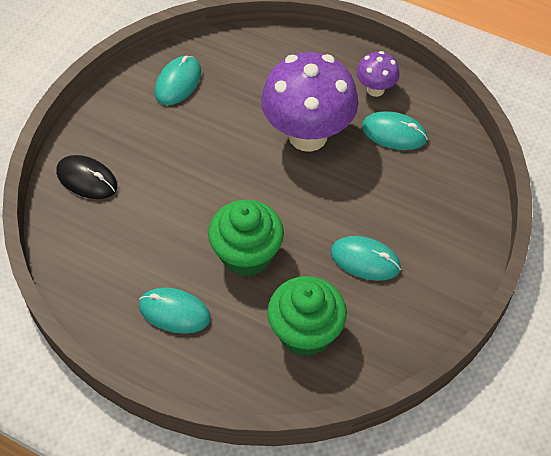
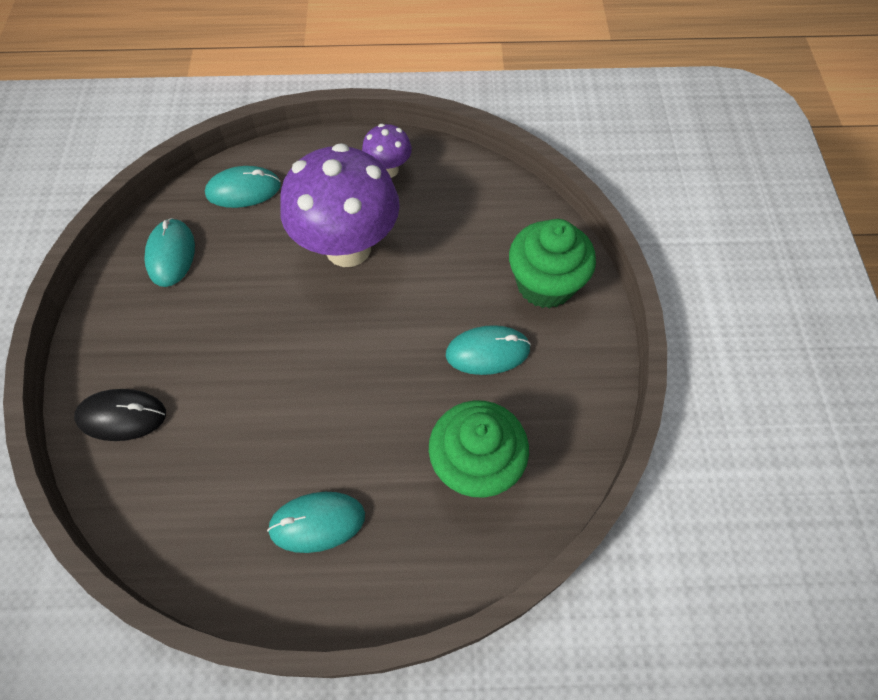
camera: 30 degrees left, 5 degrees up
(247, 254) = (360, 410): green cupcake -> green cupcake (545, 284)
(394, 133) = (434, 205): turquoise mouse -> turquoise mouse (243, 190)

